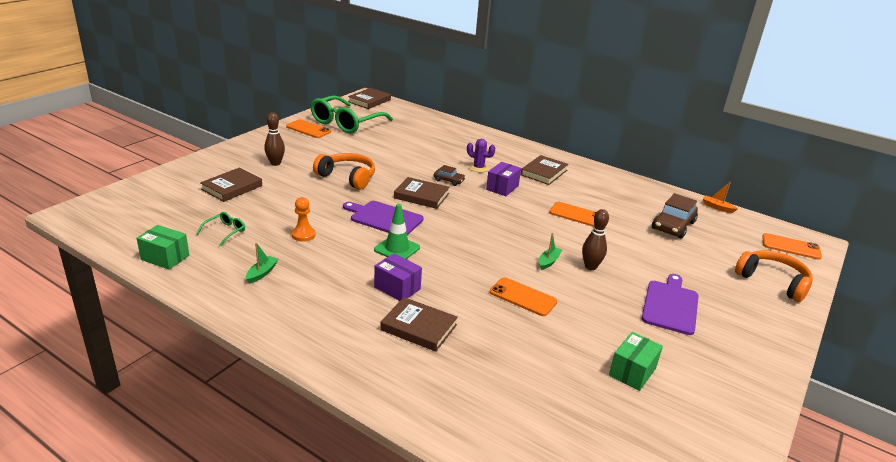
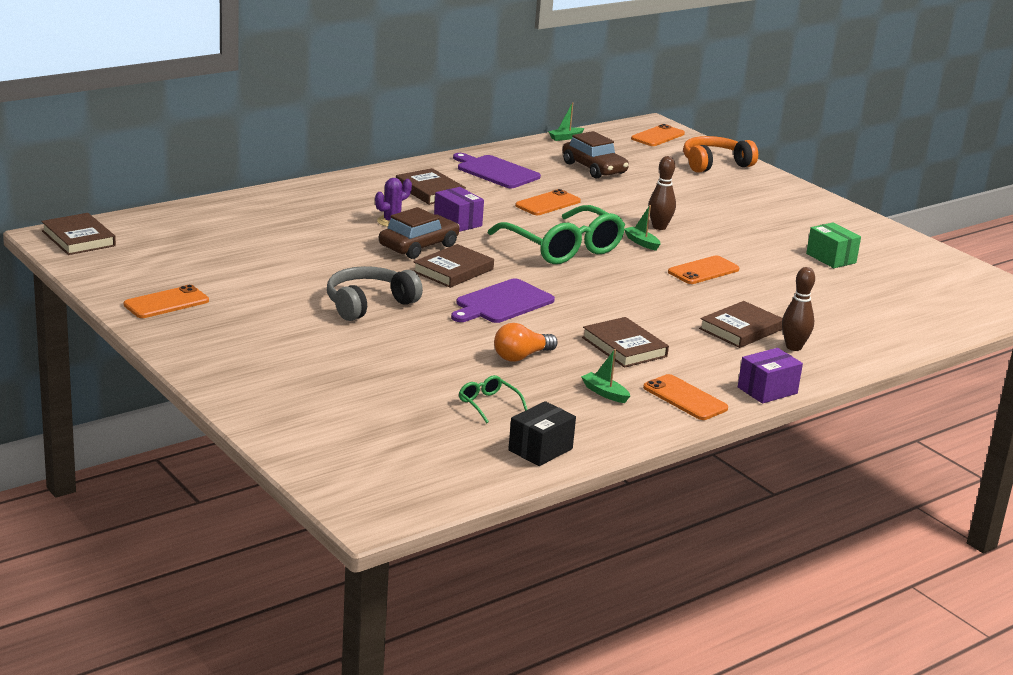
camera: 70 degrees left, 5 degrees down
(165, 257) = (540, 449): green box -> black box
(232, 187) = (352, 386): brown book -> brown book (624, 347)
(269, 310) = (685, 398): none -> orange phone
(275, 163) = (285, 345): brown bowling pin -> brown bowling pin (793, 347)
(303, 235) = (521, 356): orange pawn -> orange light bulb
(345, 123) = (163, 272): green glasses -> green glasses (564, 248)
(347, 177) = (368, 304): orange headphones -> grey headphones
(397, 249) = (581, 310): green traffic cone -> none
(397, 288) = (665, 325): purple box -> purple box (767, 390)
(449, 180) = (418, 246): brown car -> brown car, size x1.85
(670, 305) = (739, 215): purple cutting board -> purple cutting board (496, 171)
(717, 207) = (565, 138): orange boat -> green boat

